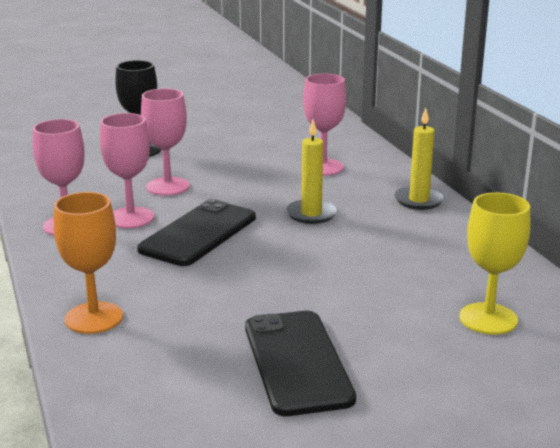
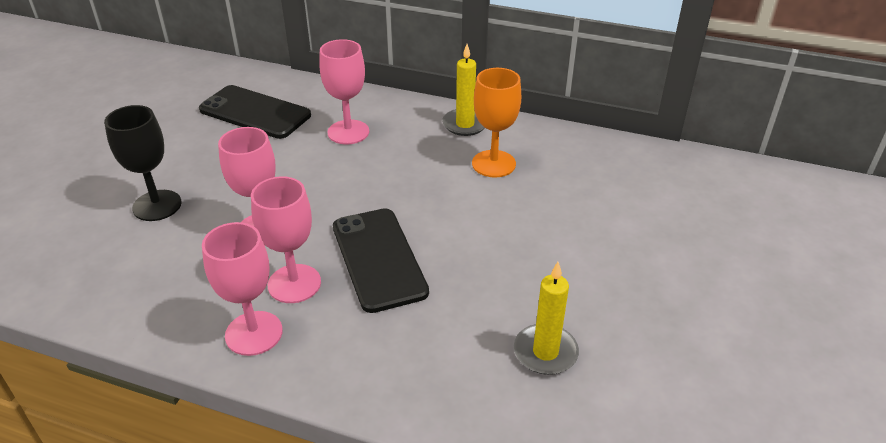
camera: 50 degrees left, 15 degrees up
(94, 318) = (459, 400): orange goblet -> orange goblet (493, 164)
(297, 362) = (640, 316): black phone -> black phone (255, 112)
(311, 214) = (421, 183): yellow candle -> yellow candle (545, 352)
(488, 319) = (661, 197): yellow goblet -> none

